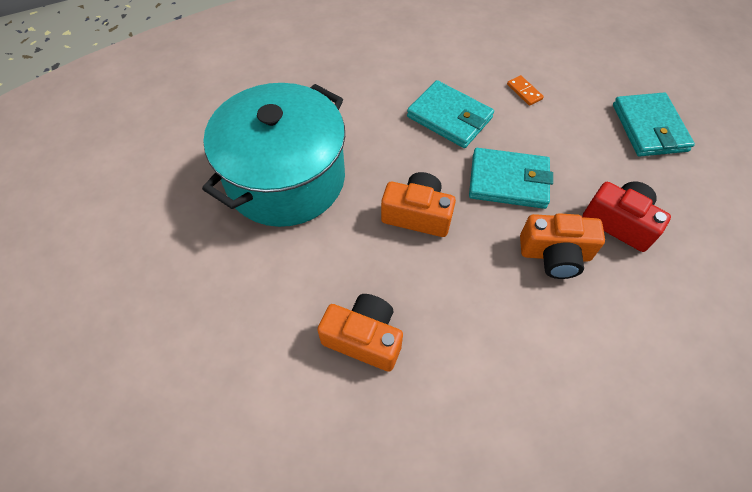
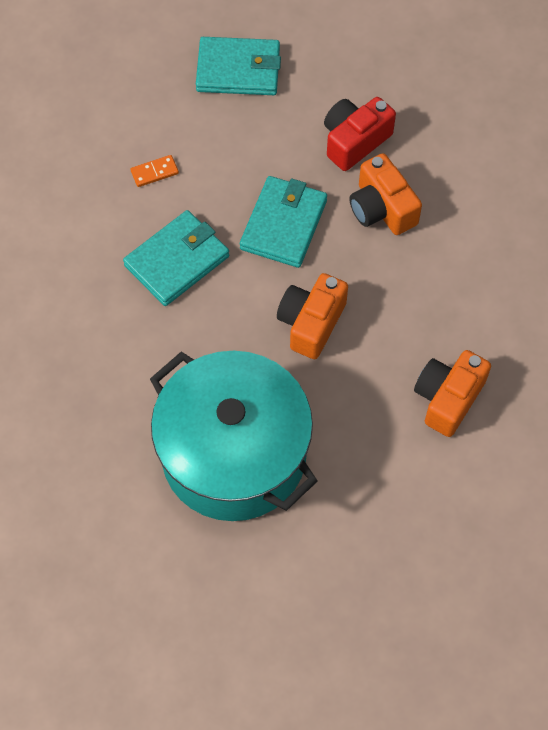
camera: 80 degrees left, 5 degrees up
(555, 254) = (382, 208): orange camera -> orange camera turned 135 degrees clockwise

